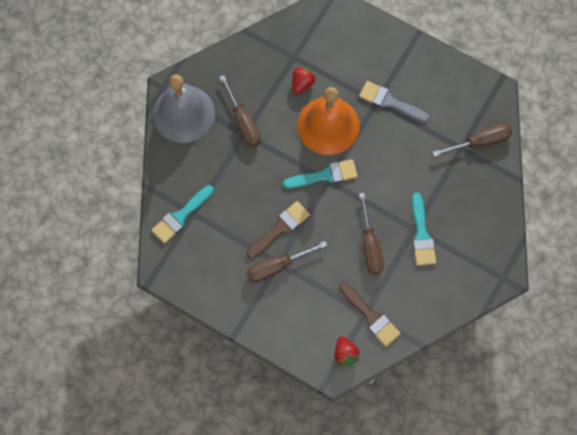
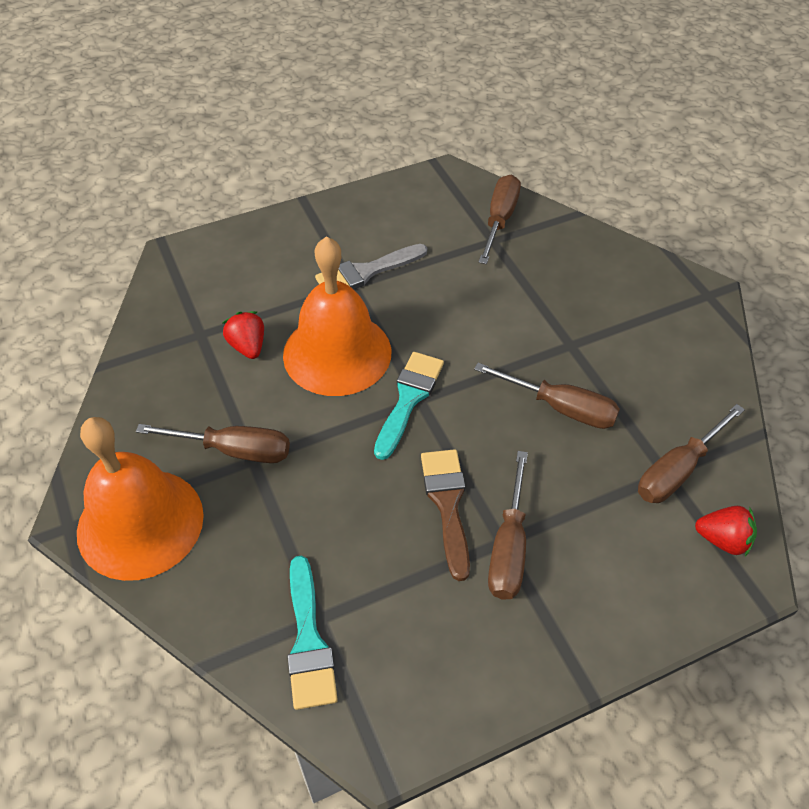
camera: 55 degrees left, 20 degrees down
(183, 113) = (140, 523): grey bell -> orange bell
(371, 316) = (678, 470): brown brush -> brown screwdriver
(421, 234) = (586, 342): turquoise brush -> none

